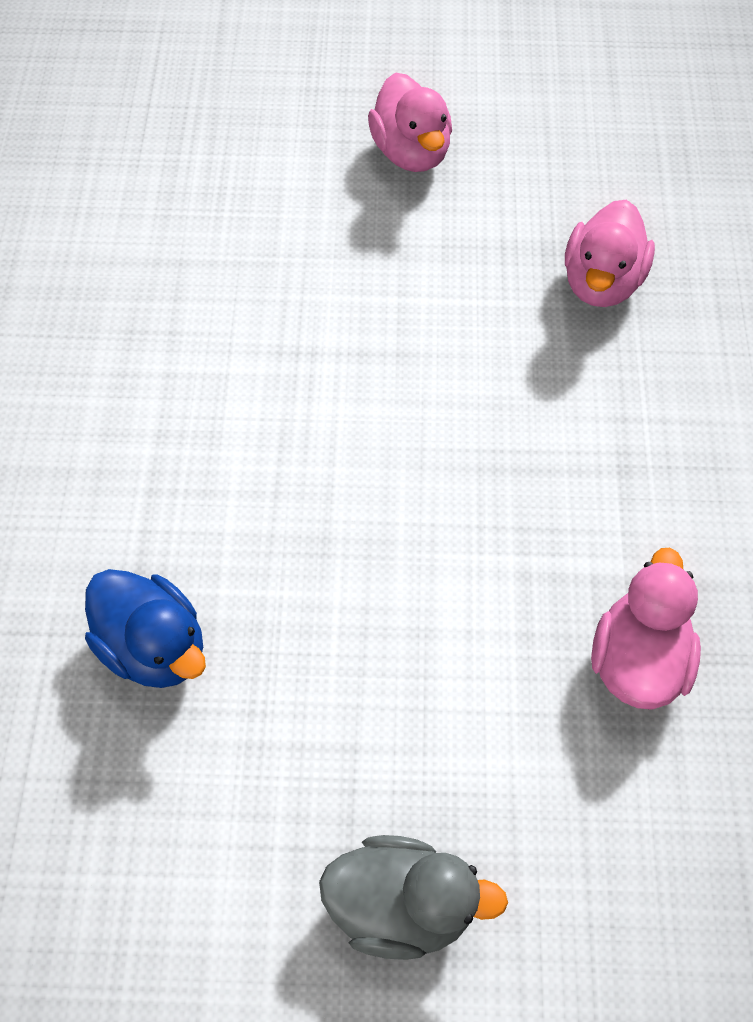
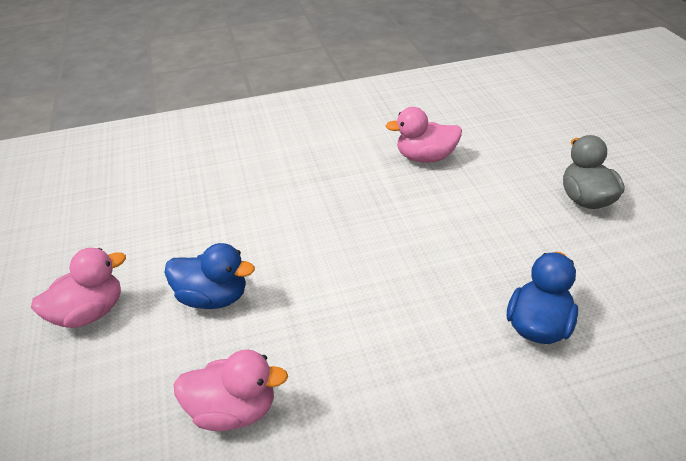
camera: 105 degrees left, 20 degrees down
(384, 275) = (213, 297): none -> blue duck
(601, 283) = (200, 204): pink duck -> pink duck (233, 410)

